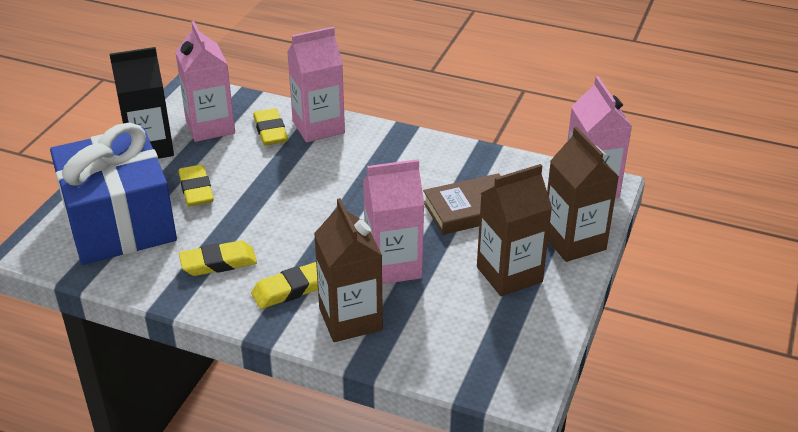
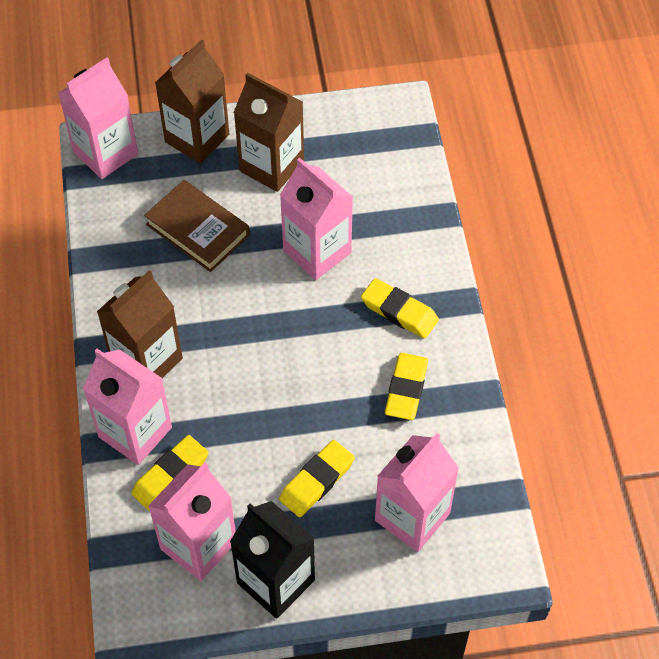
camera: 120 degrees left, 20 degrees up
(119, 223) = (412, 517): blue gift -> pink carton
(218, 263) = (406, 389): yellow eraser -> yellow eraser turned 60 degrees clockwise
(350, 319) = (403, 249): brown carton -> brown carton (147, 361)

